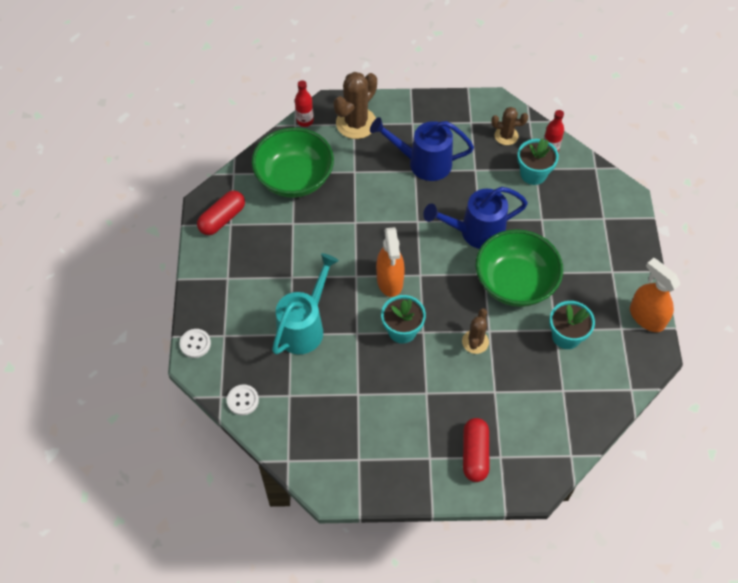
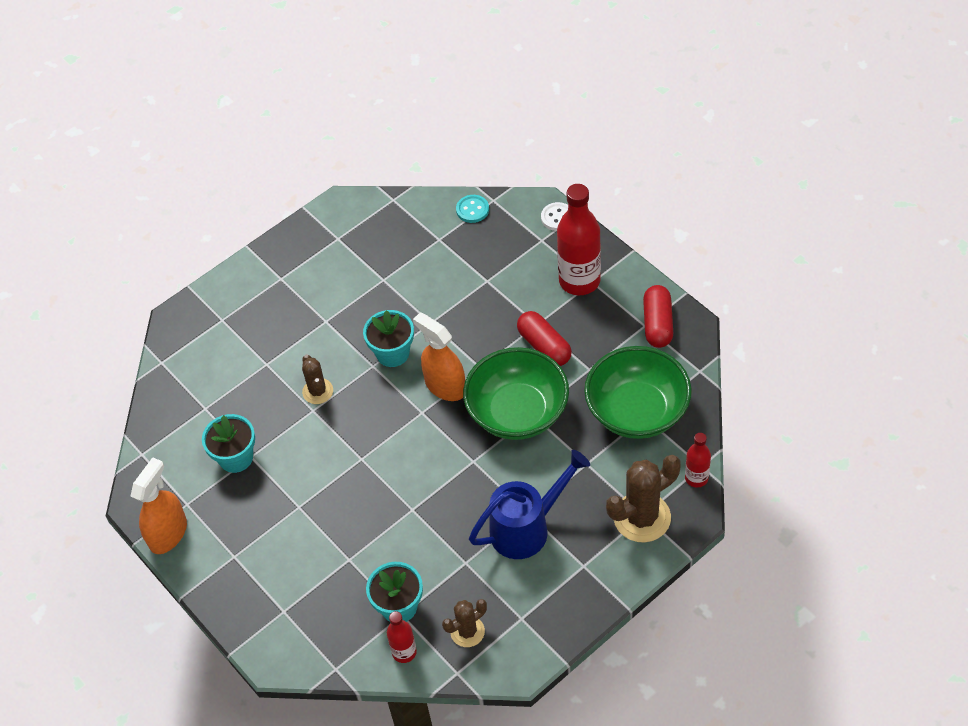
camera: 145 degrees right, 5 degrees down
(234, 285) = (579, 281): none -> red bottle
(243, 400) = (472, 210): white button -> turquoise button
(304, 326) = (481, 294): turquoise watering can -> none
(356, 123) = (642, 517): brown cactus -> brown cactus turned 60 degrees clockwise
(474, 454) = (245, 306): red capsule -> red capsule (544, 346)
(475, 232) = (405, 493): blue watering can -> none
(515, 282) = (324, 472): green bowl -> green bowl (517, 412)
(646, 317) = (168, 533): orange spray bottle -> orange spray bottle turned 75 degrees counterclockwise

